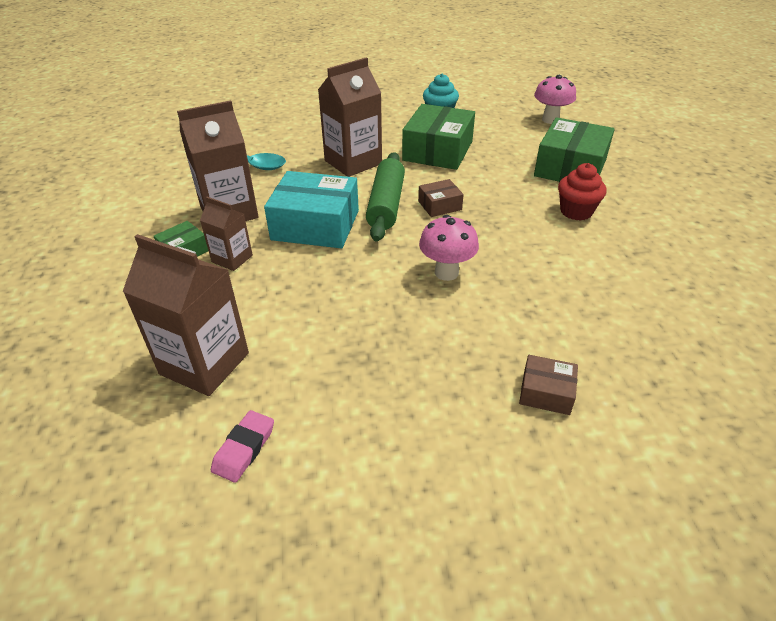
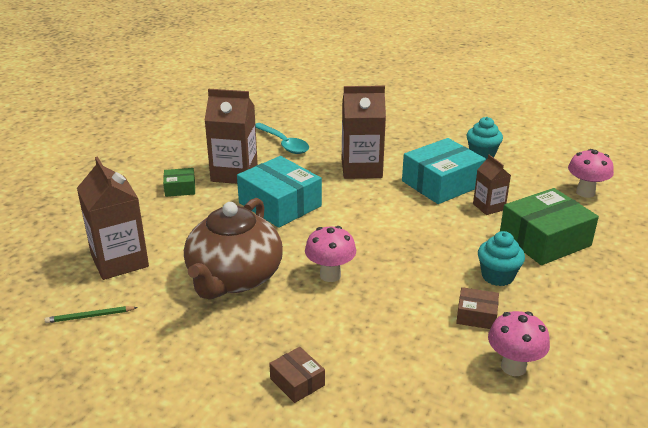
camera: 35 degrees right, 10 degrees down
(232, 259) = (202, 205): brown carton -> brown carton (489, 207)
(244, 448) = (90, 316): pink eraser -> green pencil
(359, 319) = (234, 278): none -> brown teapot
(386, 205) = (347, 210): green rolling pin -> none
(438, 151) = (441, 183): green box -> turquoise box
(439, 205) = (387, 226): brown box -> brown box (476, 315)
(576, 211) = (497, 276): red cupcake -> turquoise cupcake
(680, 281) = (513, 367): none -> pink mushroom

